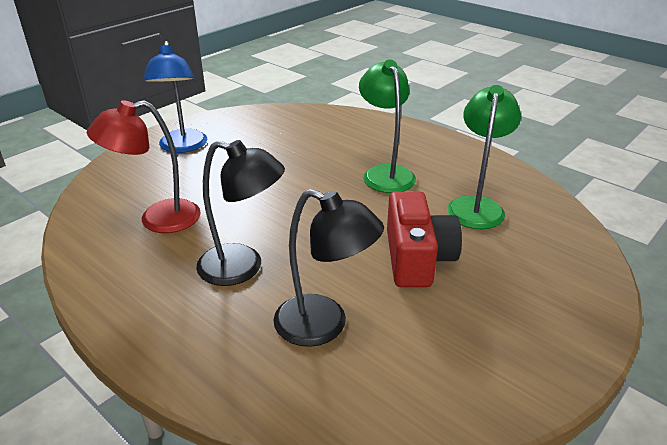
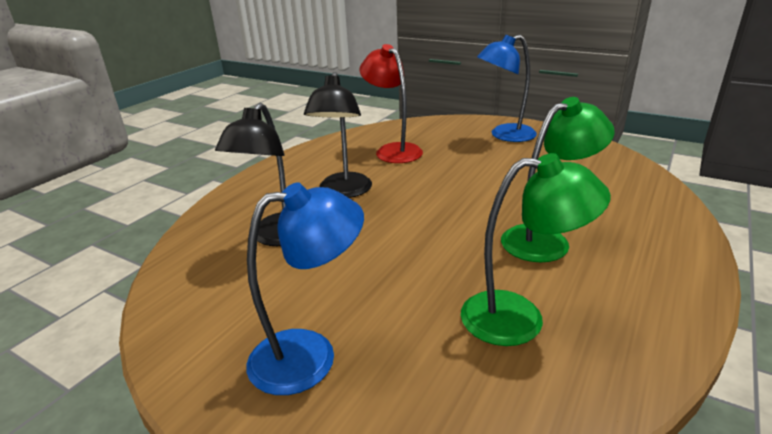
camera: 80 degrees right, 5 degrees down
(417, 258) = (384, 277): red camera -> none
(514, 308) = (310, 355): none -> blue lamp

